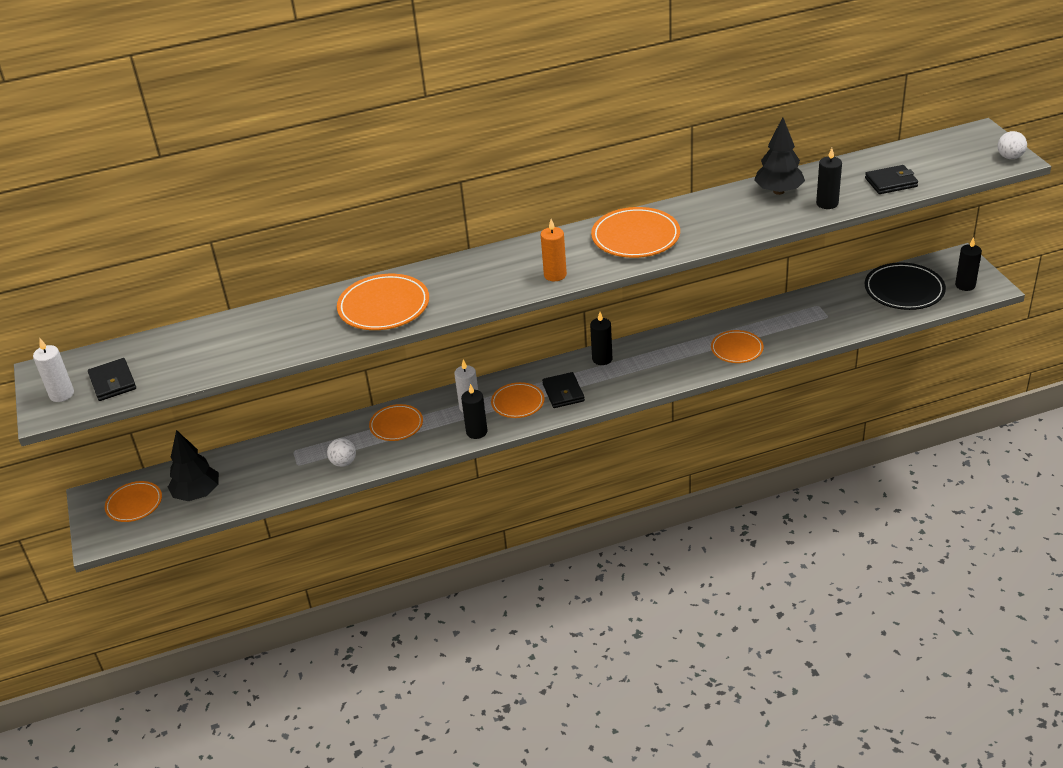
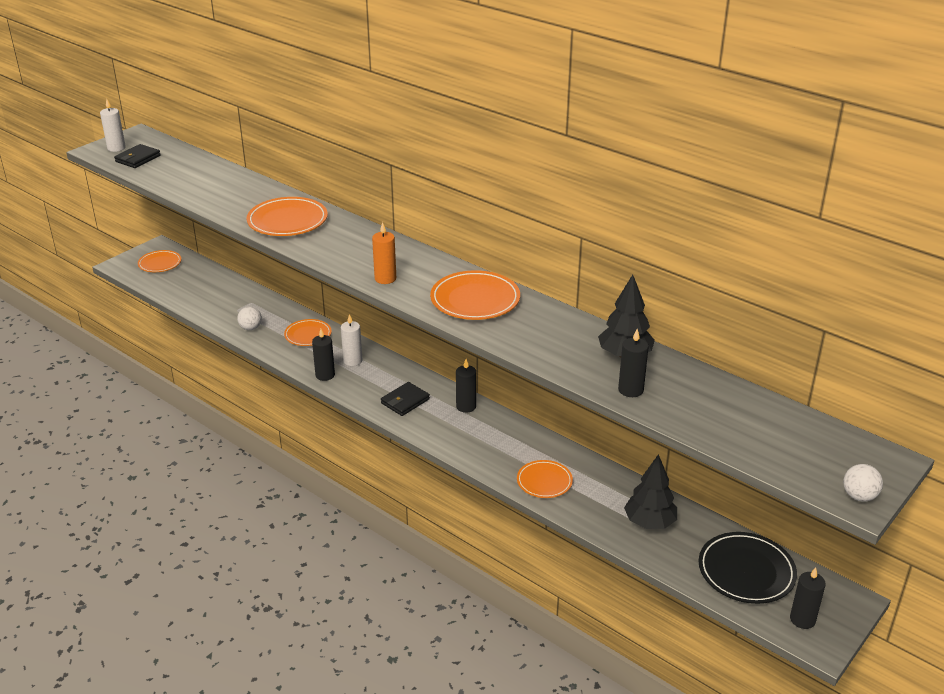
camera: 55 degrees right, 5 degrees down
(197, 494) = (183, 282): black tree -> black tree (649, 522)
(518, 403) = (375, 382): orange plate -> none
(891, 182) = (712, 421): black wallet -> none

